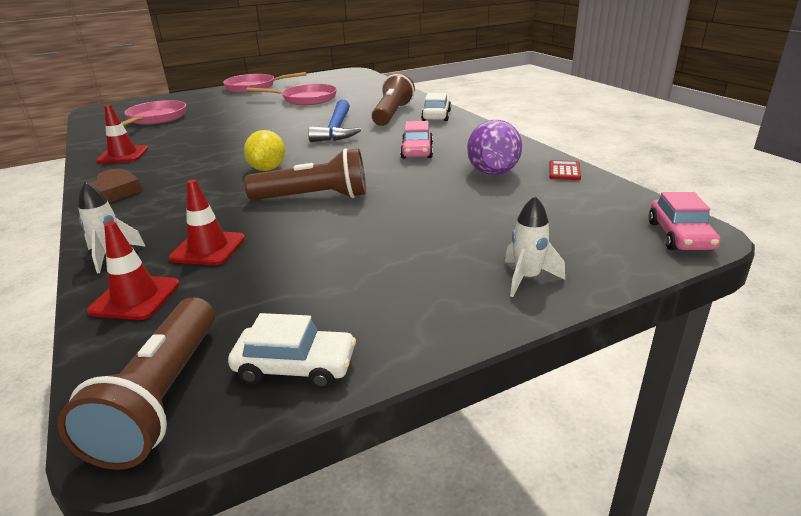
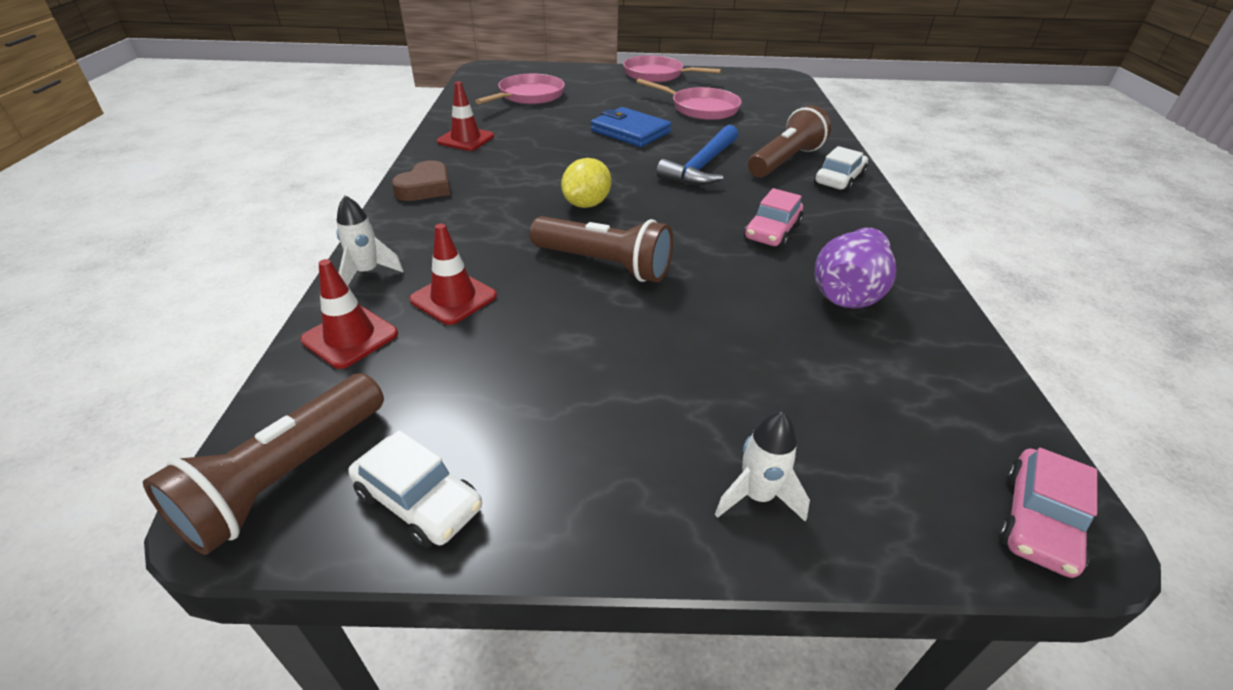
camera: 25 degrees right, 10 degrees up
(263, 122) = (630, 131): none -> blue wallet
(564, 171) = (947, 333): red calculator -> none

